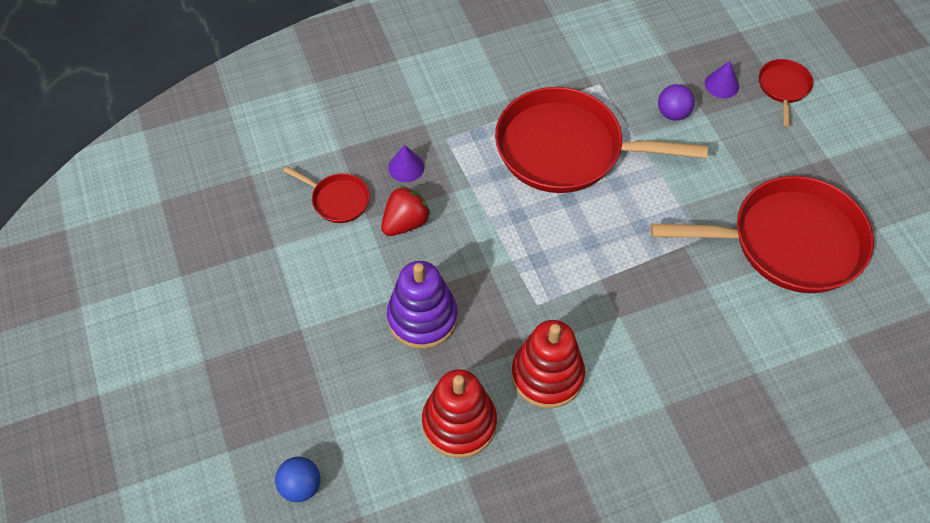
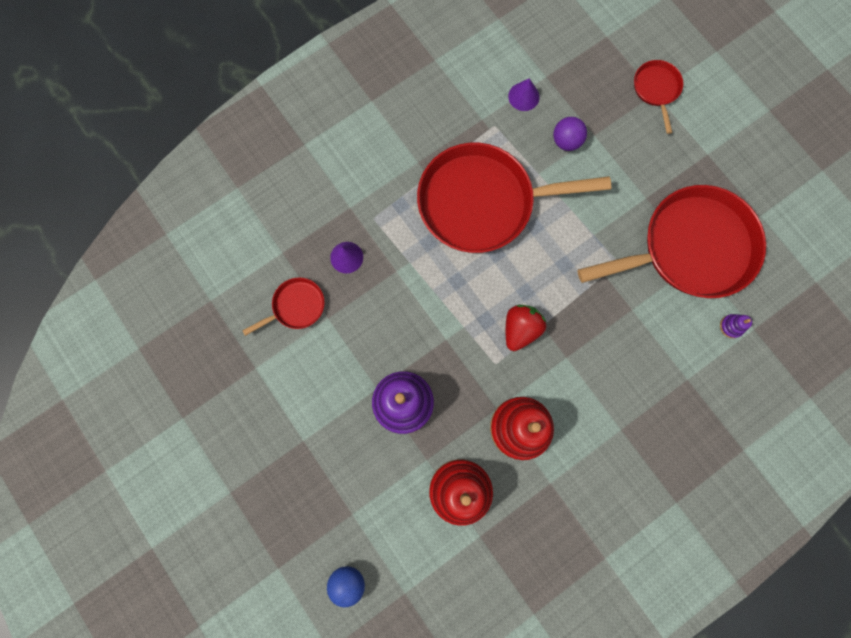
camera: 15 degrees left, 20 degrees up
(337, 200) = (296, 306): red pan -> red pan turned 45 degrees counterclockwise
(405, 223) = (362, 314): red strawberry -> red strawberry (520, 329)
(721, 84) = (602, 99): purple cone -> purple cone (523, 96)
(820, 330) = (731, 326): none -> purple stacking toy

